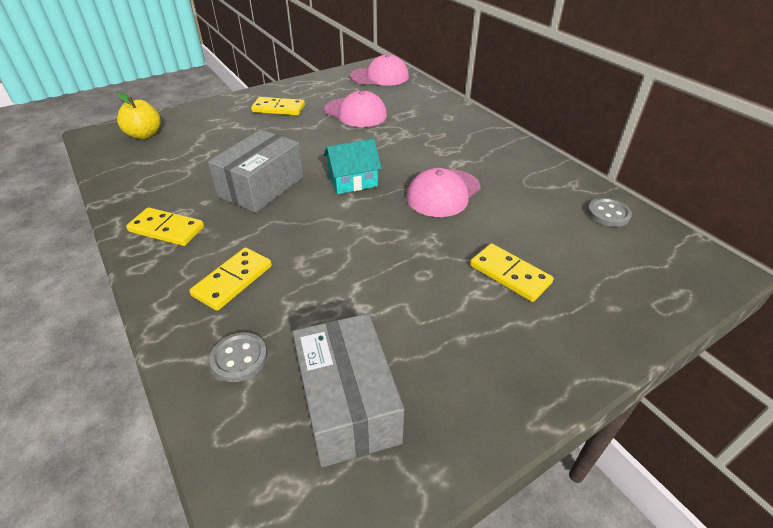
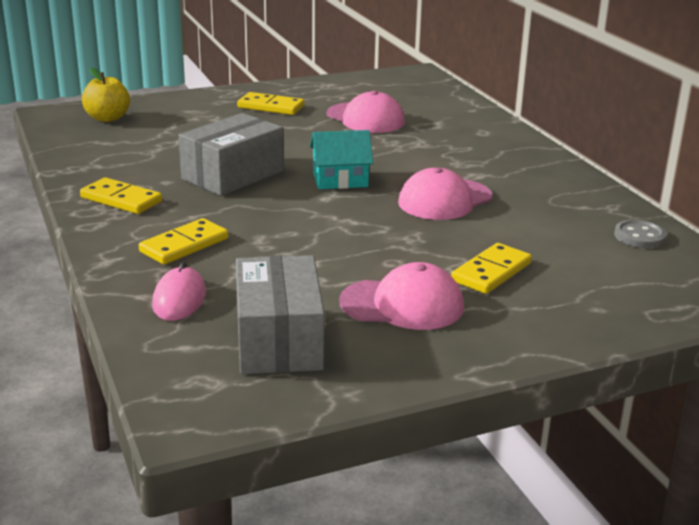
camera: 10 degrees right, 15 degrees down
(239, 358) = (179, 299): grey button -> pink mouse
(380, 76) = (410, 85): pink cap -> pink cap (402, 304)
(509, 274) = (491, 272): yellow domino -> yellow domino turned 75 degrees clockwise

